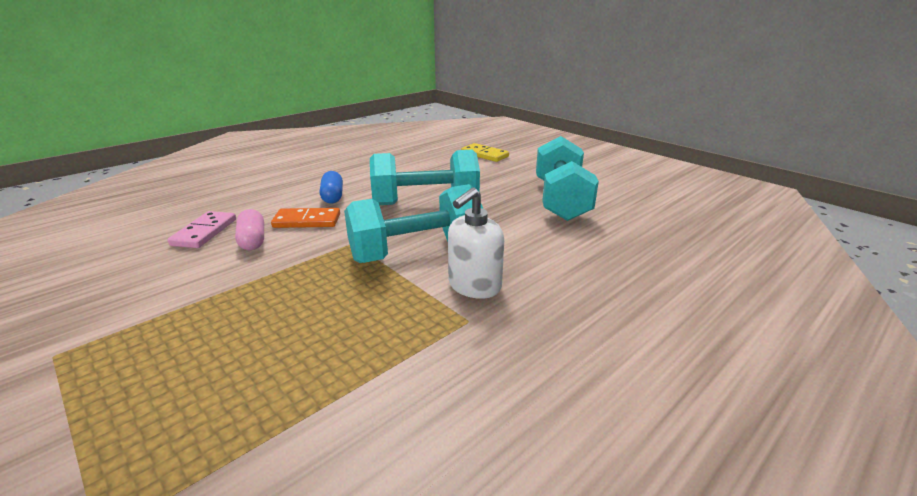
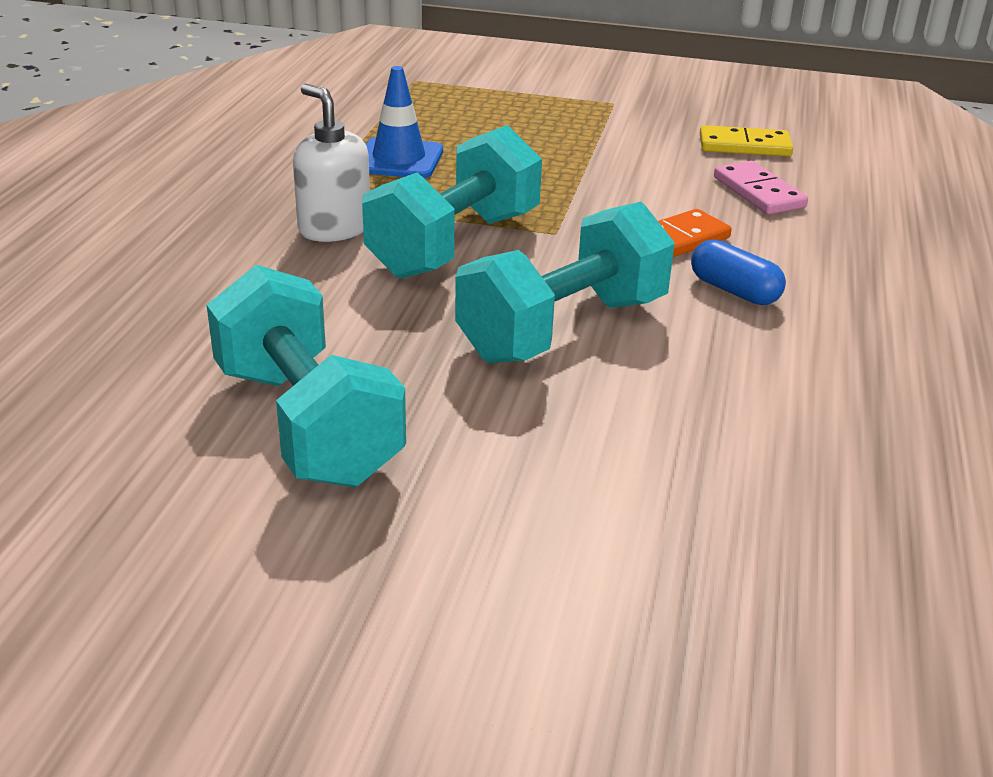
camera: 145 degrees right, 5 degrees up
(253, 240) = (680, 201): pink capsule -> none
(352, 343) = (399, 159): none -> blue traffic cone
(474, 286) = (334, 228): white soap dispenser -> white soap dispenser turned 45 degrees counterclockwise
(485, 155) = (661, 564): yellow domino -> yellow domino (744, 146)

